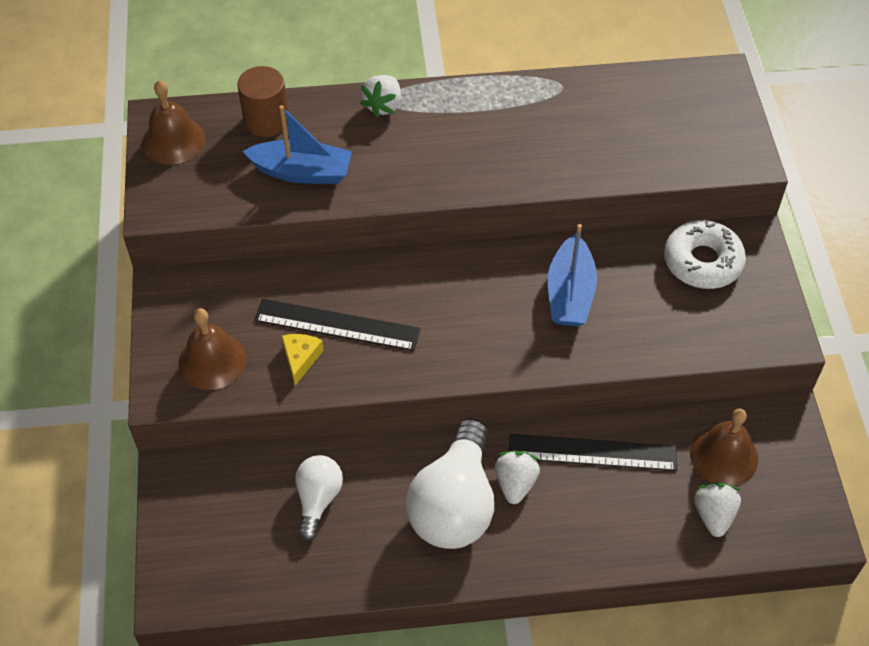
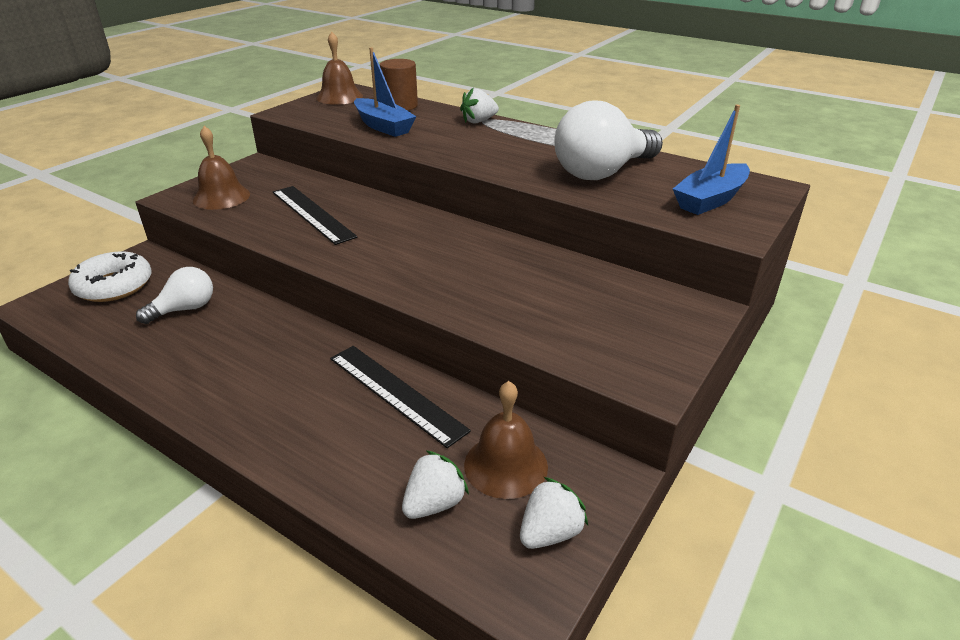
camera: 40 degrees right, 20 degrees down
(301, 359) = (265, 217): yellow cheese -> none
(454, 504) = (253, 362): white light bulb -> white light bulb (602, 172)
(515, 483) = (311, 376): white strawberry -> white strawberry (550, 532)
(570, 293) = (490, 268): blue boat -> blue boat (710, 200)
(702, 262) = (632, 301): white donut -> white donut (114, 286)

